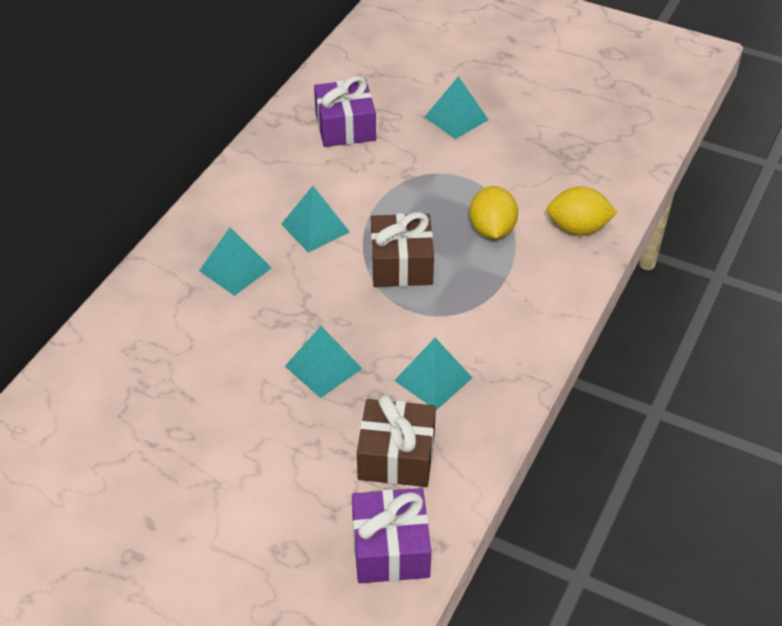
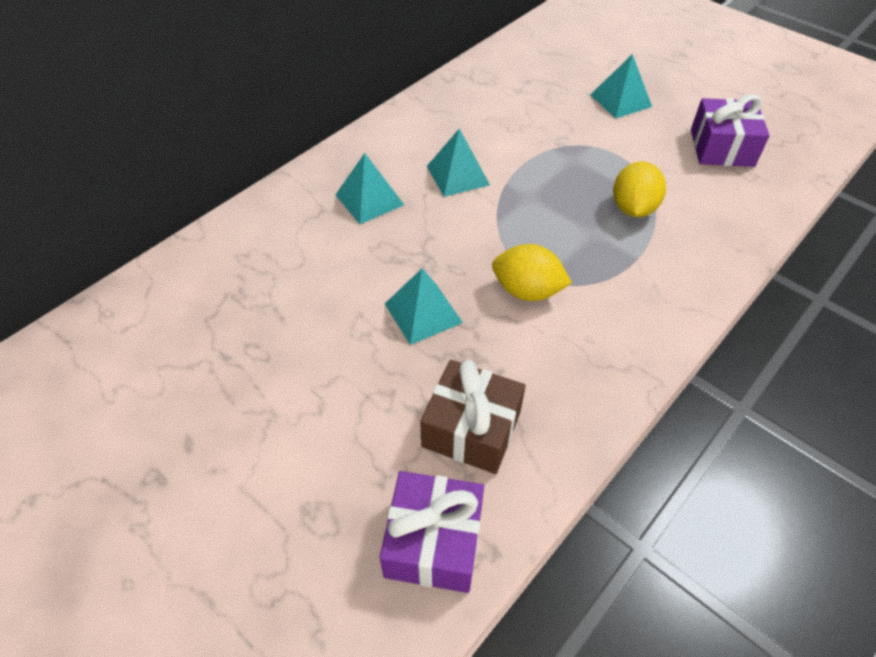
camera: 15 degrees right, 5 degrees up
(345, 127) = (513, 92): purple gift -> purple gift (721, 148)
(401, 264) = (532, 225): brown gift -> none
(433, 379) = (535, 350): turquoise pyramid -> none
(578, 228) = (724, 222): yellow lemon -> yellow lemon (527, 291)

